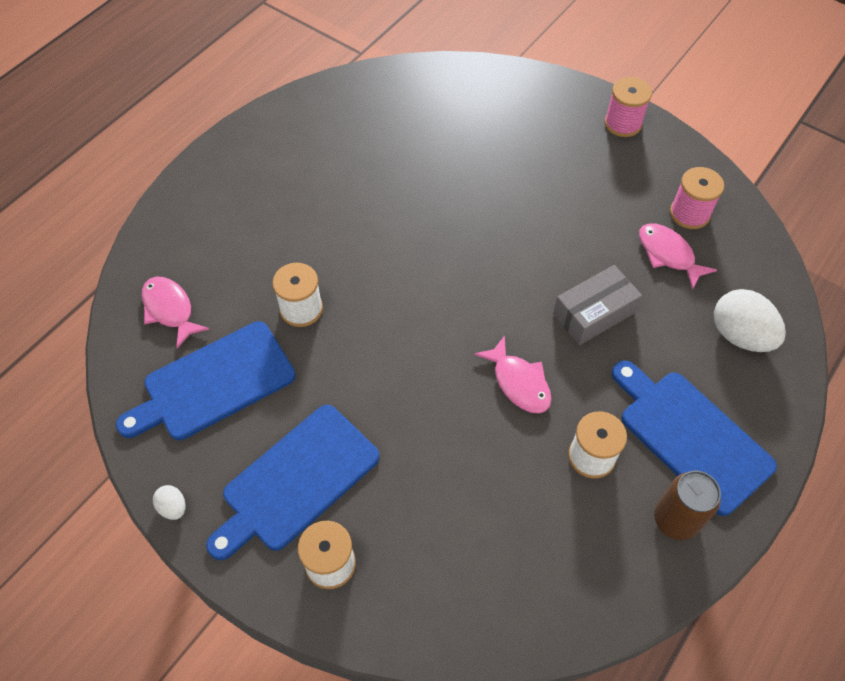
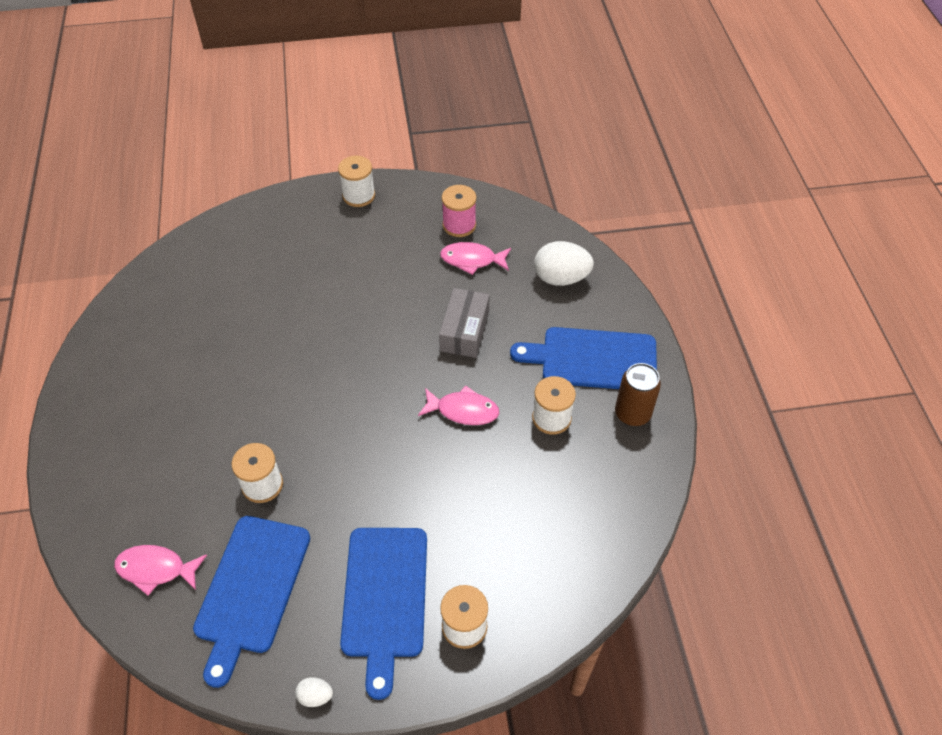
camera: 45 degrees left, 5 degrees down
(622, 123) = (358, 195): pink spool -> white spool

